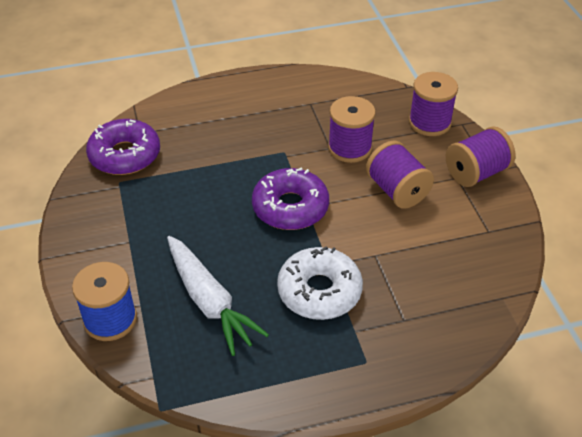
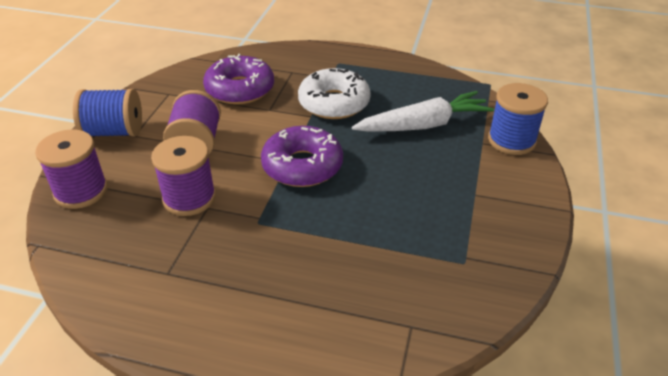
camera: 150 degrees left, 5 degrees down
(125, 155) = (444, 296): purple donut -> purple donut (240, 89)
(209, 301) = (423, 125): white carrot -> white carrot turned 75 degrees clockwise
(476, 173) = (114, 132): purple spool -> blue spool

